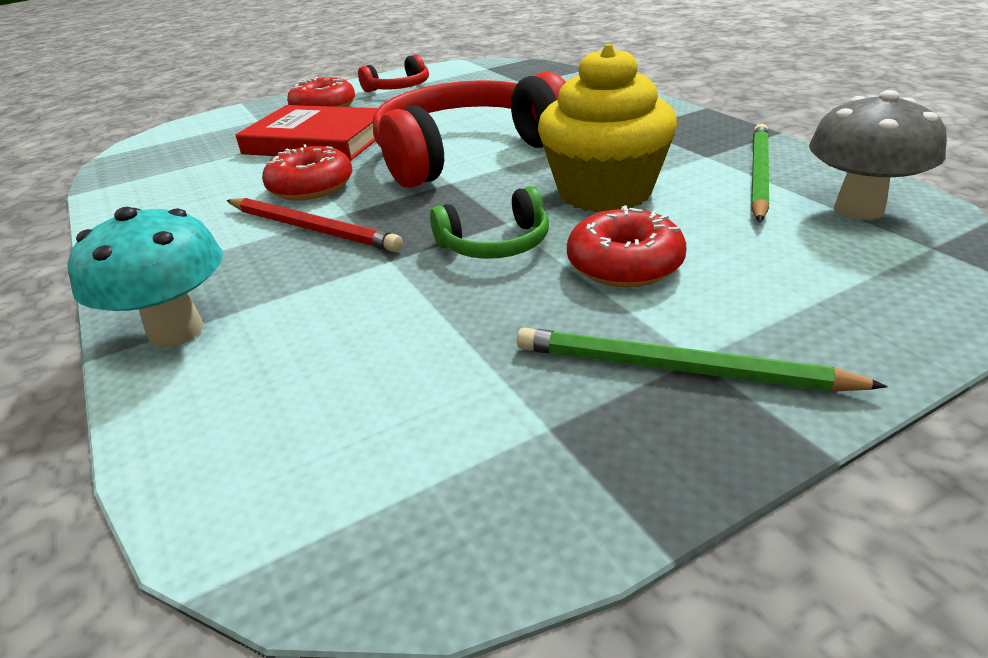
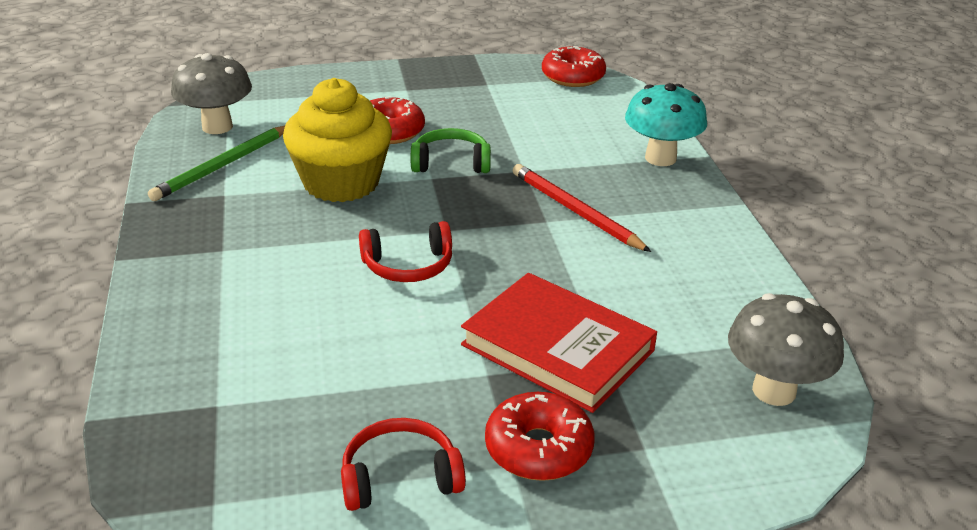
camera: 165 degrees left, 0 degrees up
(154, 155) = (774, 391): none -> grey mushroom
(311, 187) = (572, 262): red donut -> red donut (573, 77)
(465, 152) = (408, 265): red headphones -> red headphones, size x0.47
(677, 369) = (419, 87): green pencil -> none

